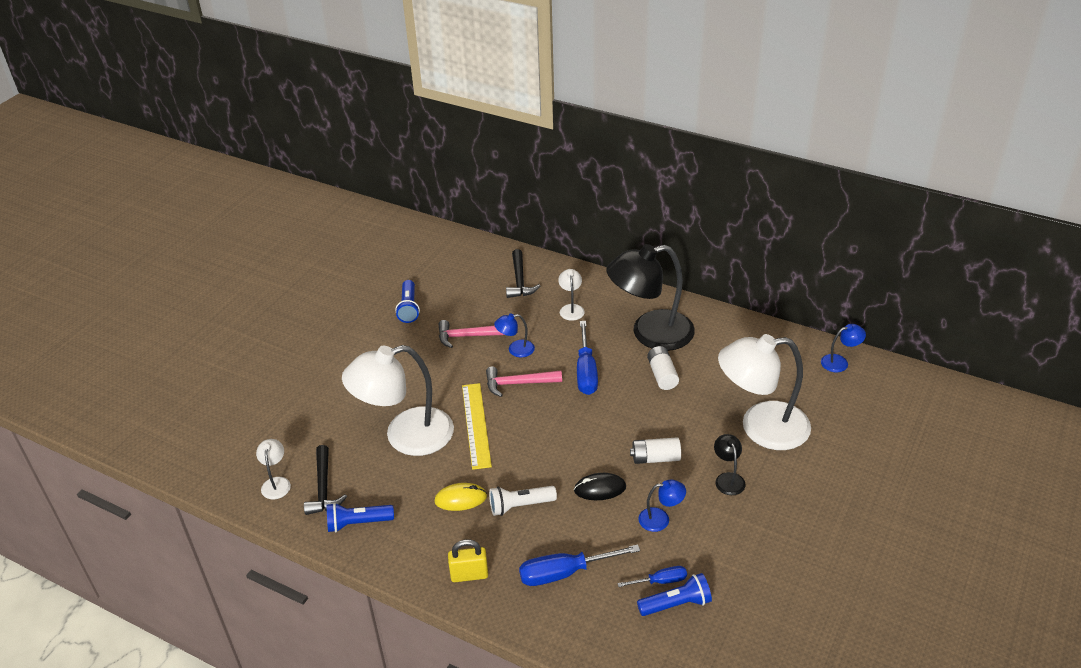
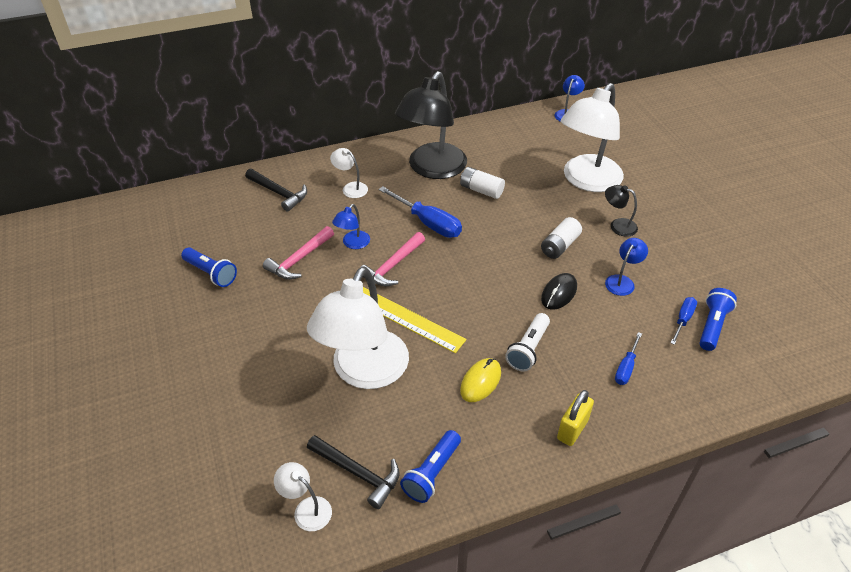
camera: 50 degrees left, 5 degrees up
(564, 573) = (626, 368): blue screwdriver -> blue screwdriver, size x0.57

